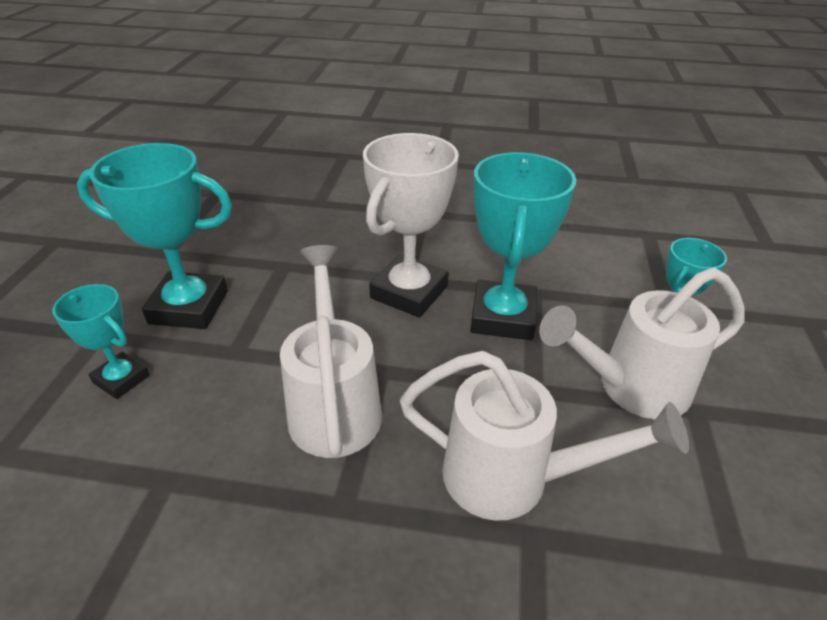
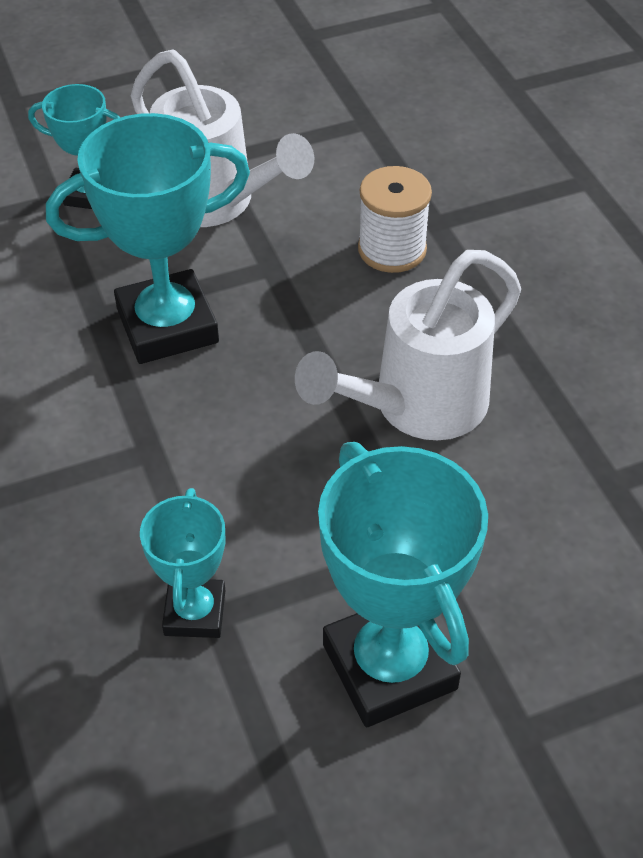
camera: 120 degrees left, 10 degrees up
(121, 379) = (554, 632): turquoise trophy -> turquoise trophy (195, 612)
(409, 292) = (179, 432): white trophy -> none
(511, 478) = (392, 249): white watering can -> white spool

